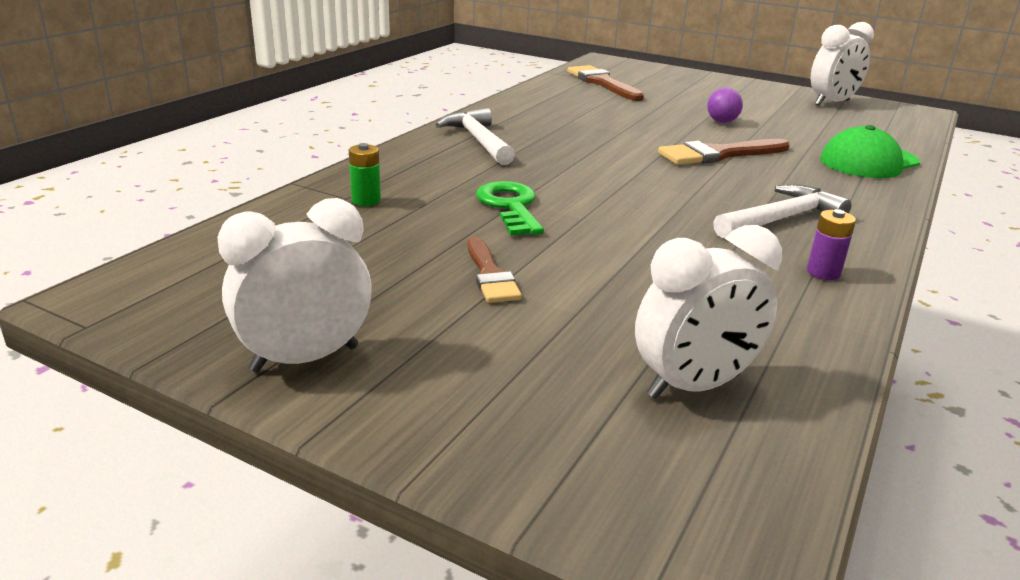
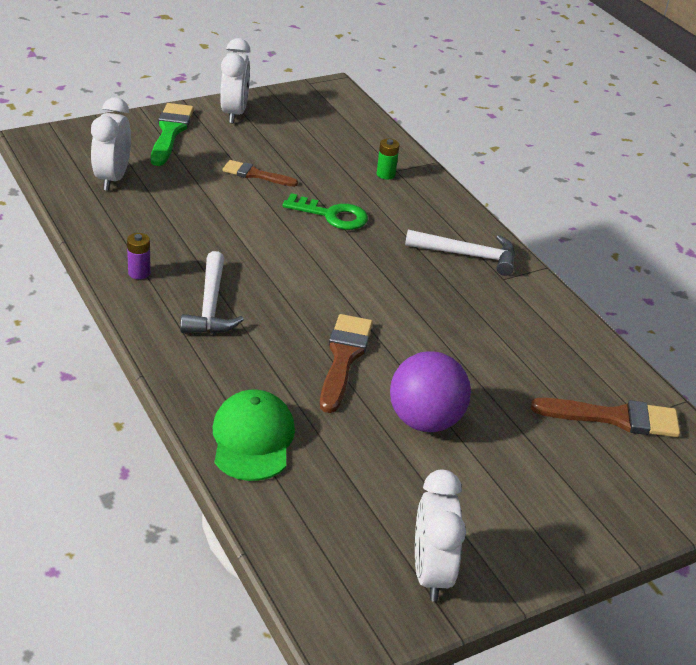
camera: 120 degrees right, 10 degrees up
(462, 397) = (170, 132): none -> green brush
(722, 122) = (425, 421): purple ball -> purple ball, size x1.99

